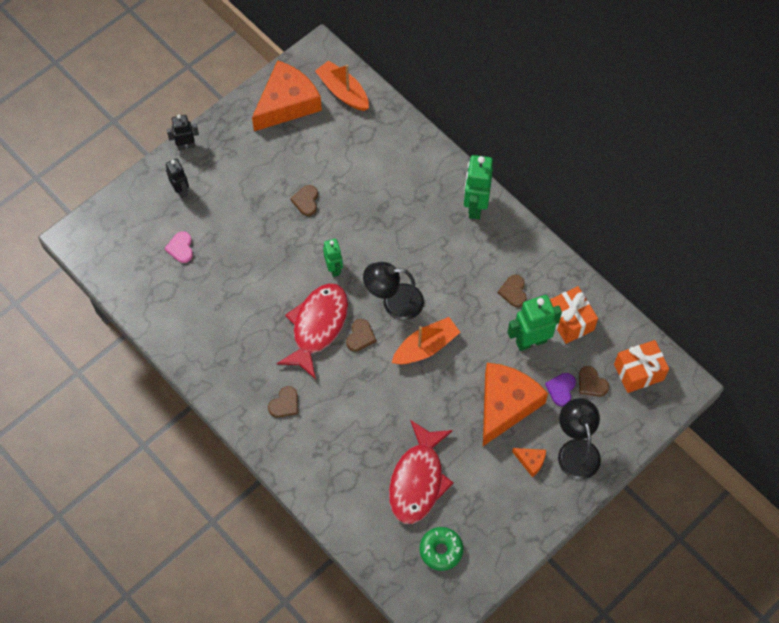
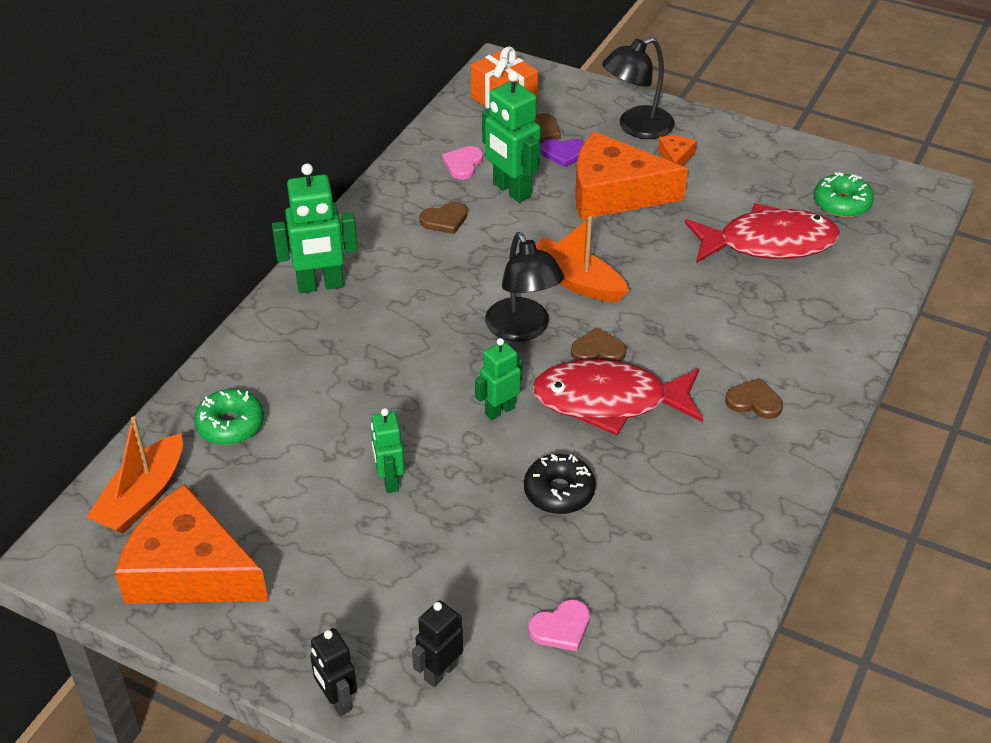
camera: 110 degrees left, 20 degrees down
(264, 277) = (559, 492): none -> black donut
(306, 201) = (389, 481): brown heart -> green robot
(377, 138) = (230, 425): none -> green donut
(570, 321) = (463, 164): orange gift -> pink heart

